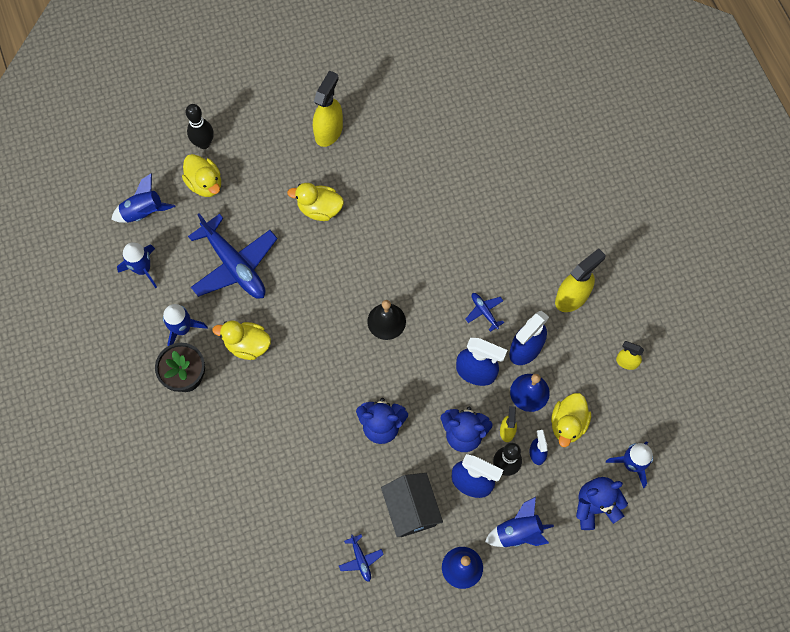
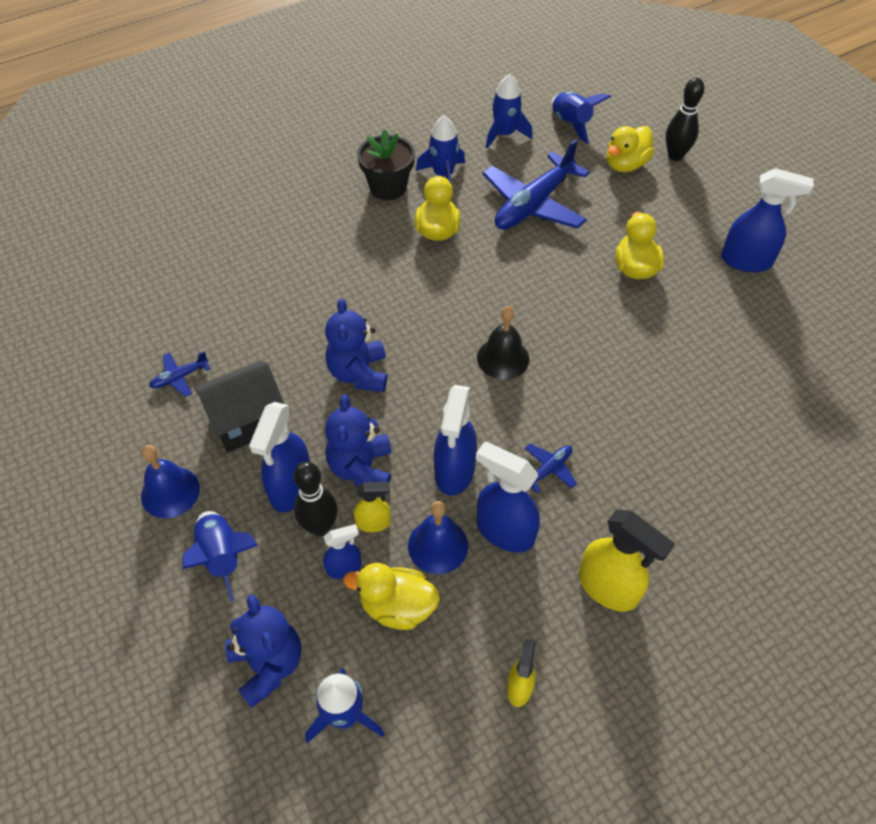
camera: 80 degrees right, 15 degrees down
(329, 131) = (746, 261): yellow spray bottle -> blue spray bottle

